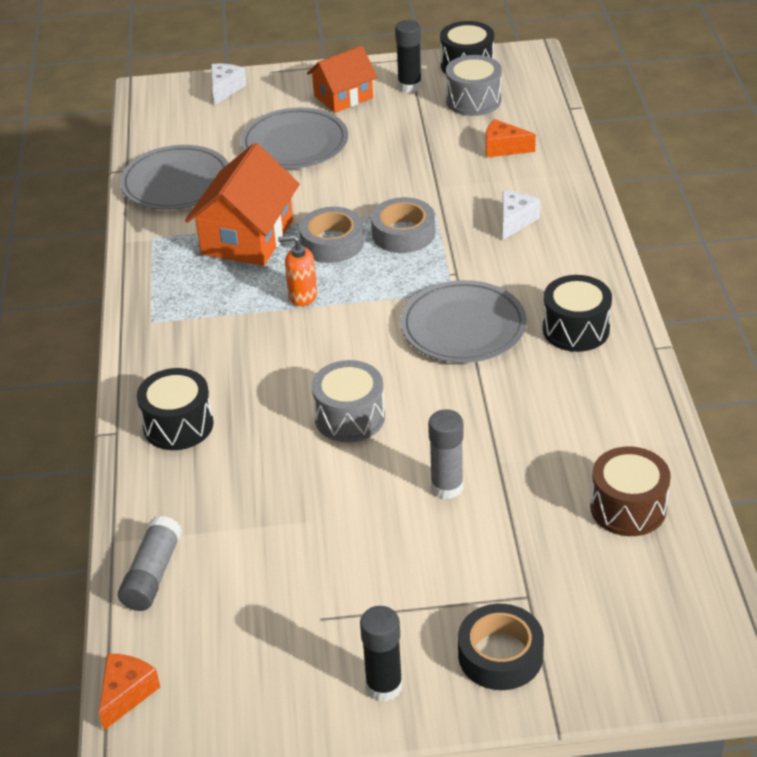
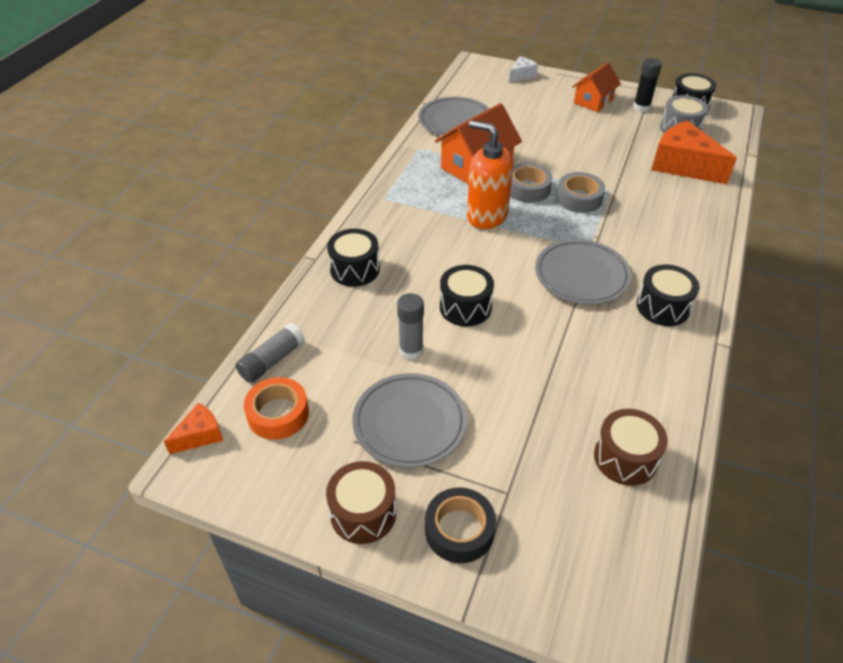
camera: 25 degrees right, 5 degrees up
(206, 629) = (278, 414): none -> orange tape
(295, 144) = (543, 120): grey plate -> grey plate (409, 422)
(302, 296) = (486, 215): orange soap dispenser -> orange soap dispenser, size x1.90
(343, 97) = (593, 101): orange house -> orange house turned 45 degrees counterclockwise
(349, 417) = (465, 307): grey drum -> black drum
(384, 686) = (363, 513): black glue stick -> brown drum
(447, 487) = (500, 384): grey glue stick -> grey glue stick (411, 350)
(503, 148) = (683, 165): orange cheese -> orange cheese, size x2.00
(515, 221) = (663, 216): white cheese -> none

